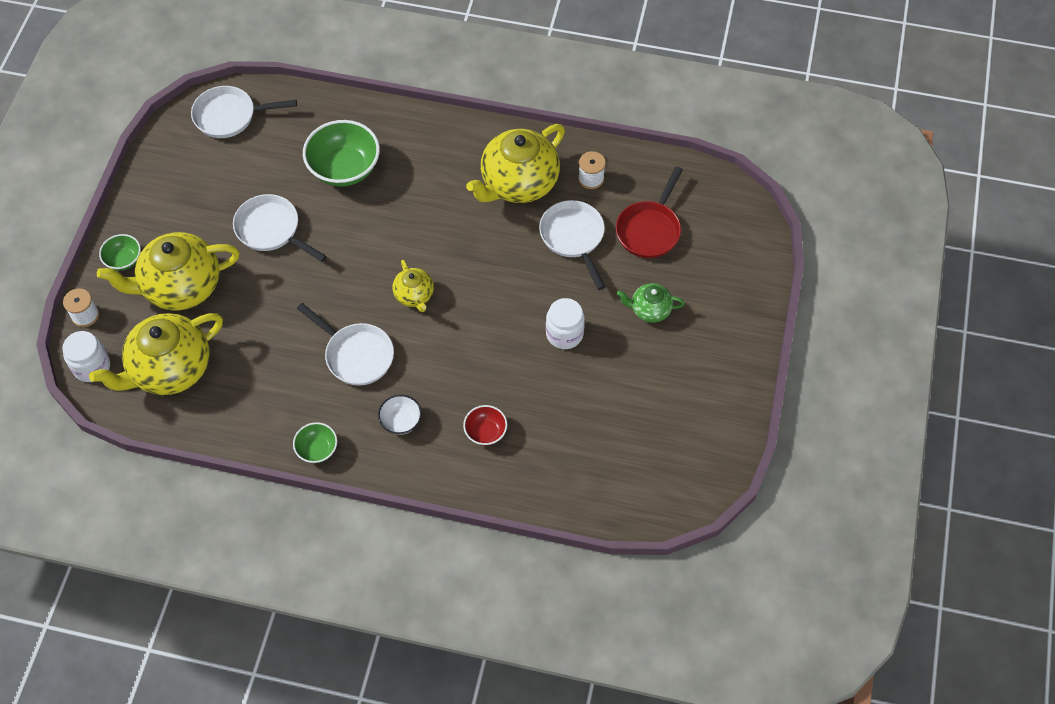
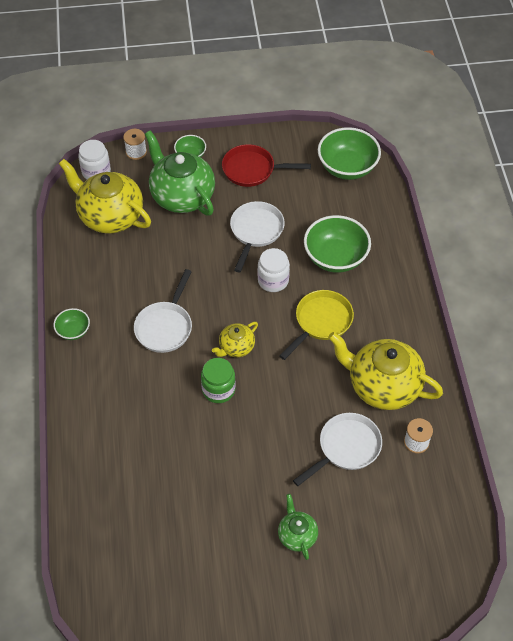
camera: 70 degrees right, 5 degrees down
(181, 286) = (182, 196): yellow teapot -> green teapot
(229, 116) = (347, 167): white pan -> green bowl
(401, 421) = (116, 378): white bowl -> none
(419, 209) = (321, 322): none -> yellow pan
(459, 327) = (218, 389): none -> green jar
(485, 432) = (127, 442): red bowl -> none
(564, 334) = (244, 472): white jar -> white jar (273, 280)
(649, 229) = (384, 509): red pan -> red pan (252, 170)

